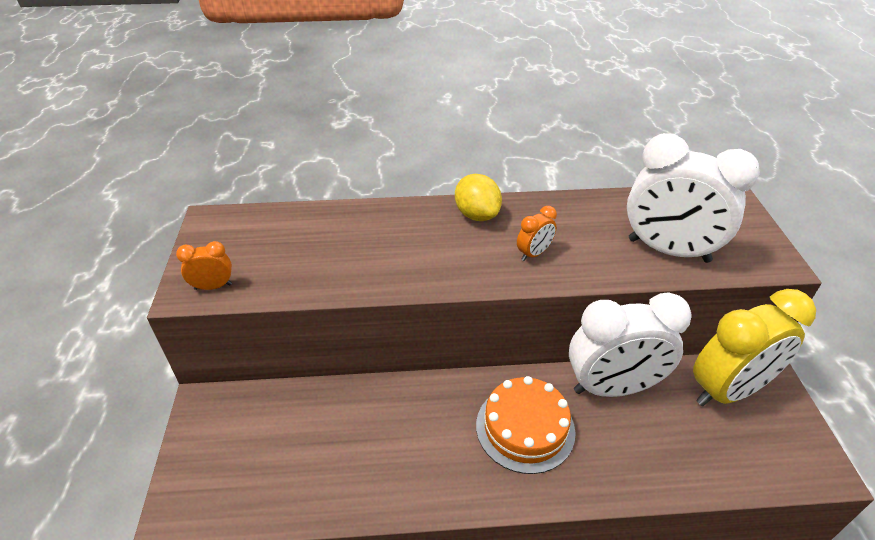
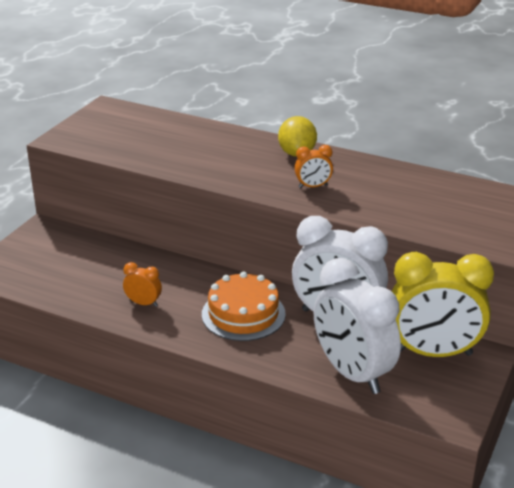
camera: 30 degrees right, 10 degrees down
(213, 286) = (77, 141): orange clock -> orange clock (143, 303)
(668, 250) = (425, 215): white clock -> white clock (352, 373)

